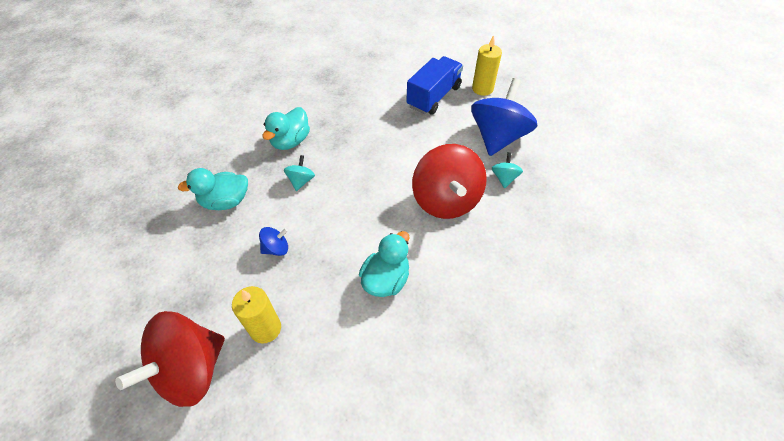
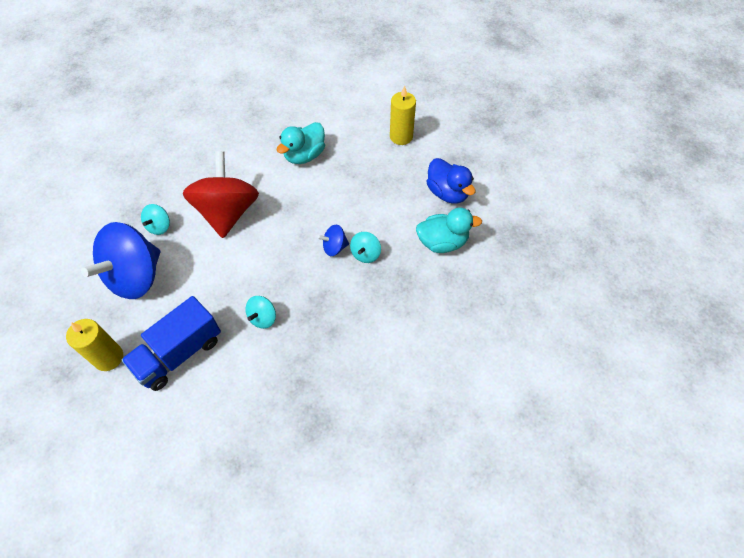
camera: 170 degrees left, 5 degrees up
(191, 370) = (452, 121): red spinning top -> none
(213, 256) = (447, 193): none -> blue duck
(276, 248) = (392, 191): blue spinning top -> blue spinning top (334, 247)
(290, 141) = (374, 308): turquoise duck -> none
(380, 124) = (263, 318): none -> turquoise spinning top

